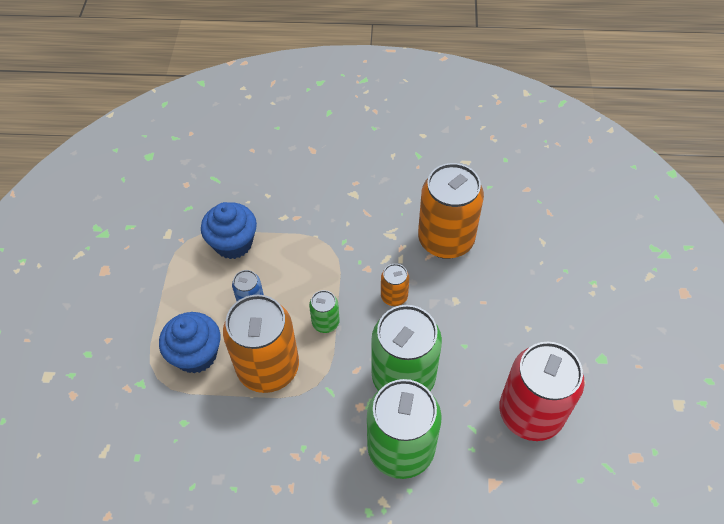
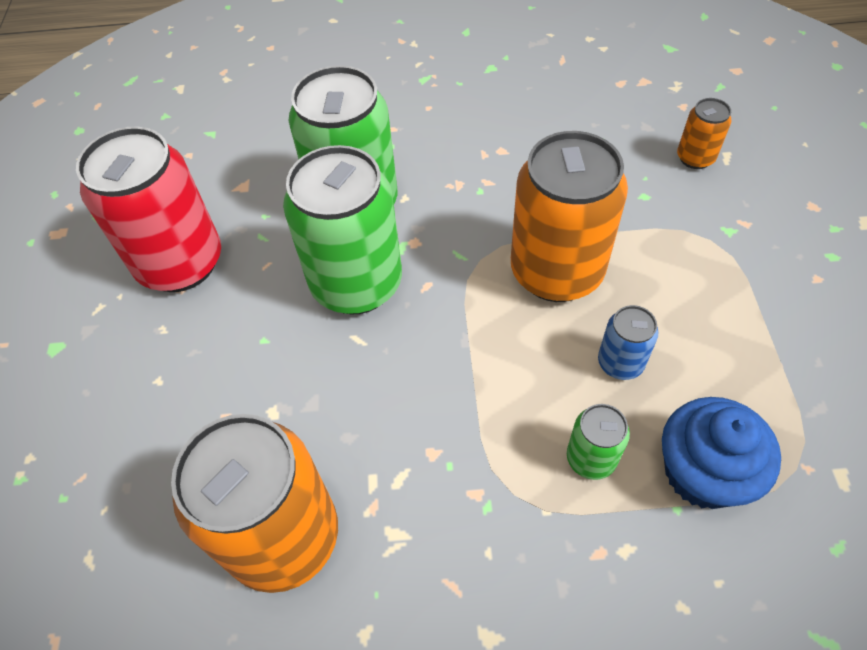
camera: 175 degrees right, 0 degrees up
(196, 354) = (670, 275): blue cupcake -> none
(325, 322) = (487, 346): green can -> green can (591, 458)
(394, 296) = (379, 405): orange can -> orange can (695, 158)

